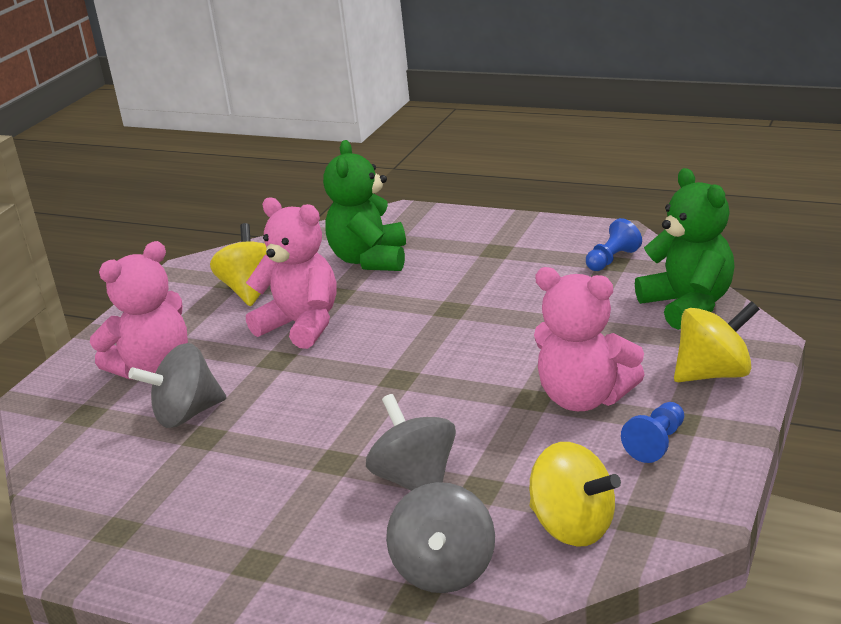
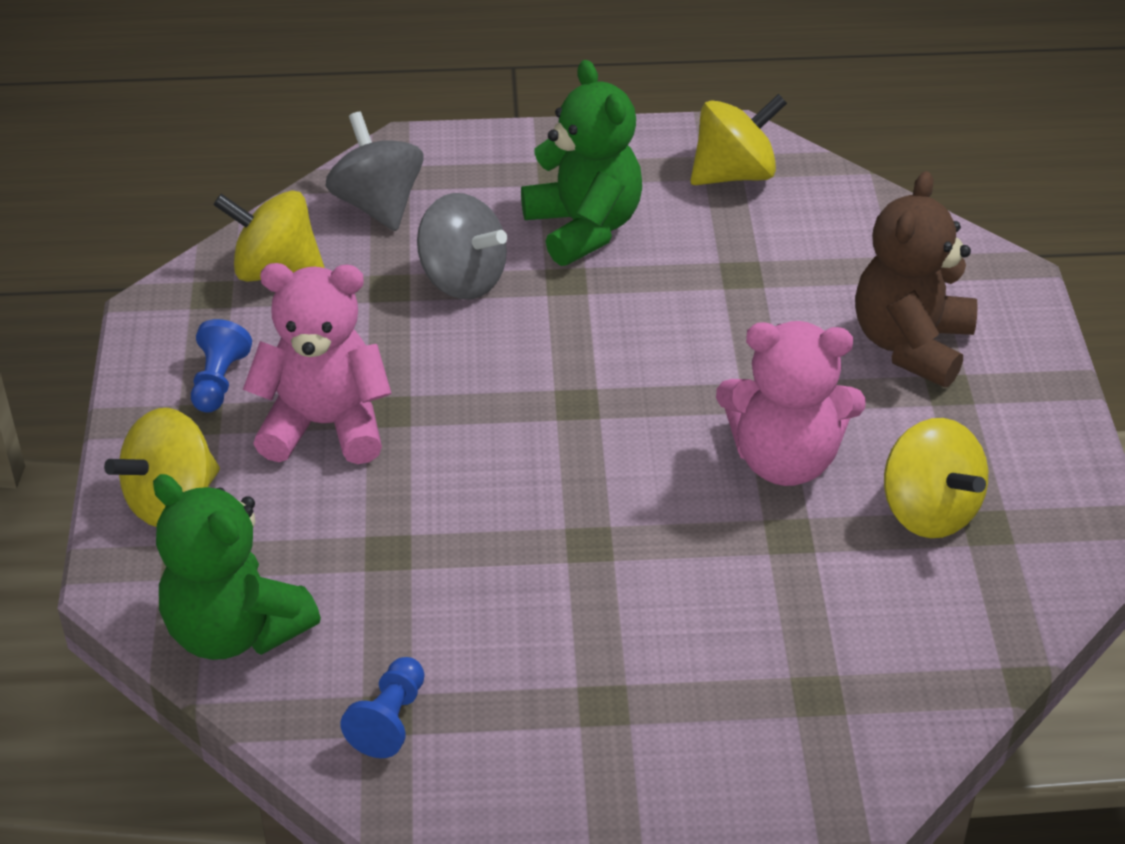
camera: 150 degrees right, 15 degrees up
(116, 519) = (734, 174): none -> yellow spinning top
(154, 368) = (911, 345): pink teddy bear -> brown teddy bear
(186, 414) = (793, 294): grey spinning top -> none
(370, 260) = (804, 628): green teddy bear -> green teddy bear (584, 228)

